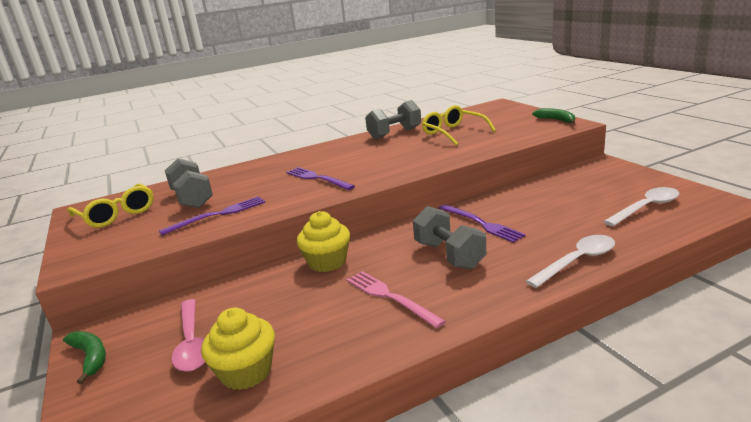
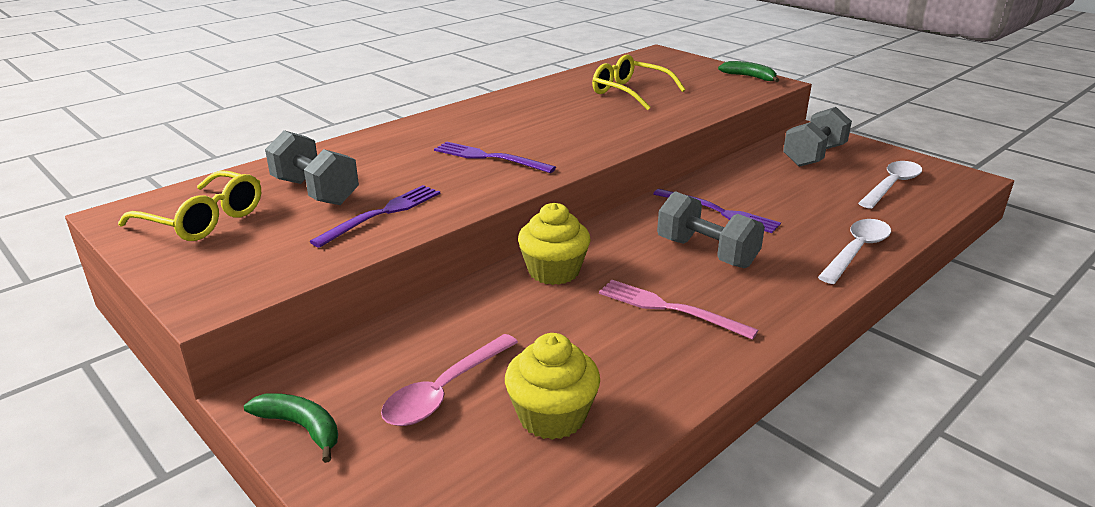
camera: 20 degrees left, 5 degrees up
(192, 343) = (445, 391): pink spoon -> pink spoon turned 75 degrees clockwise
(394, 133) = (548, 92): grey dumbbell -> grey dumbbell (814, 156)

